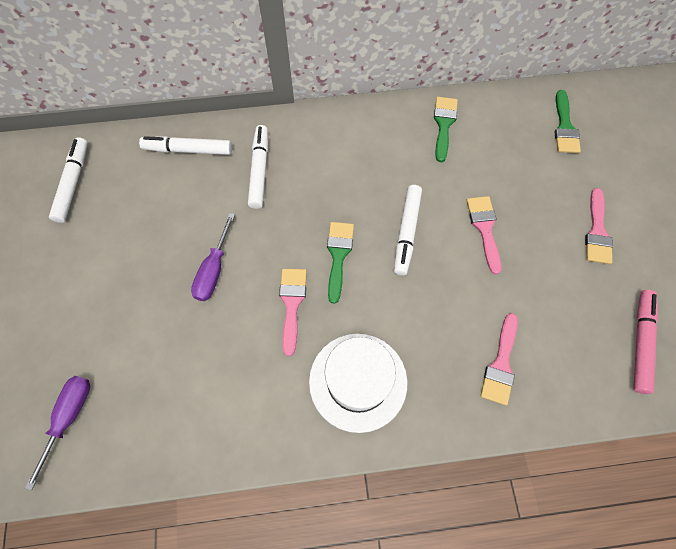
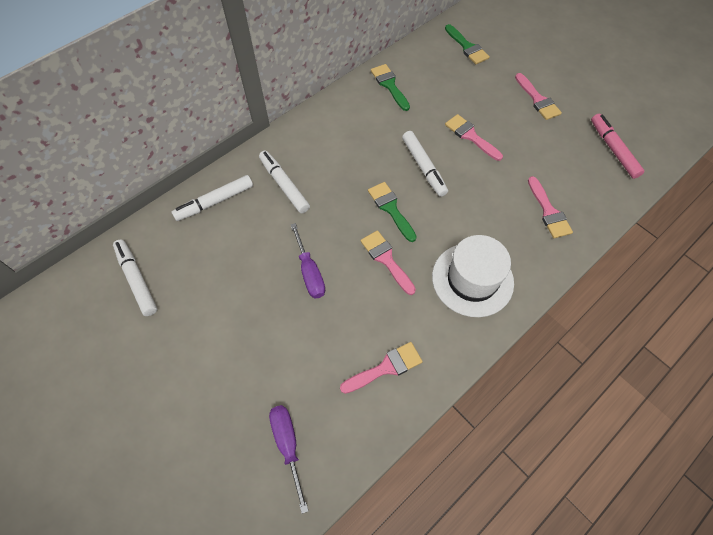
camera: 35 degrees left, 5 degrees down
(205, 409) = (386, 367): none -> pink brush

